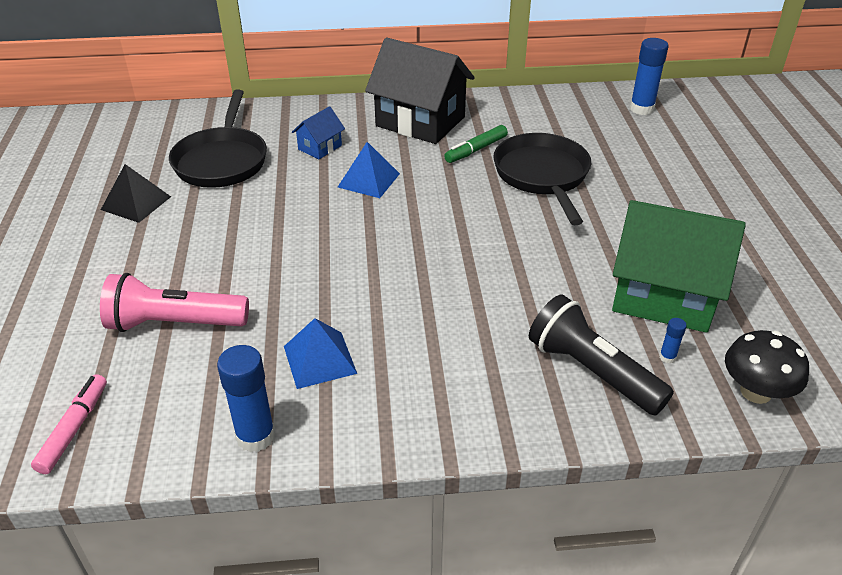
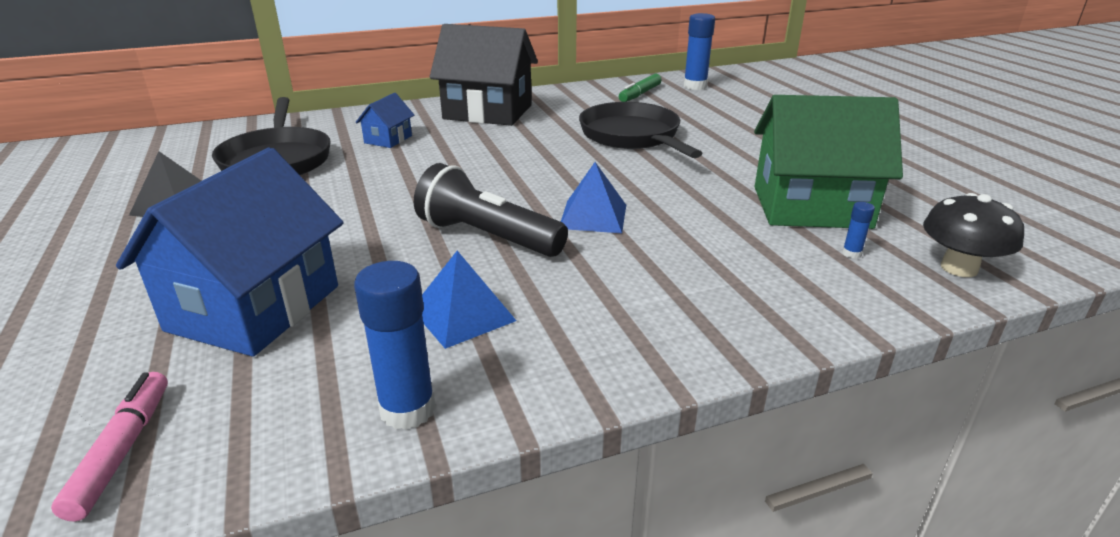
camera: 15 degrees left, 10 degrees down
(174, 323) = (254, 308): pink flashlight -> blue house
(368, 180) = (453, 157): blue pyramid -> blue pyramid (593, 216)
(476, 150) = (555, 125): green marker -> green marker (640, 94)
(591, 371) = (783, 277): black flashlight -> black flashlight (487, 237)

